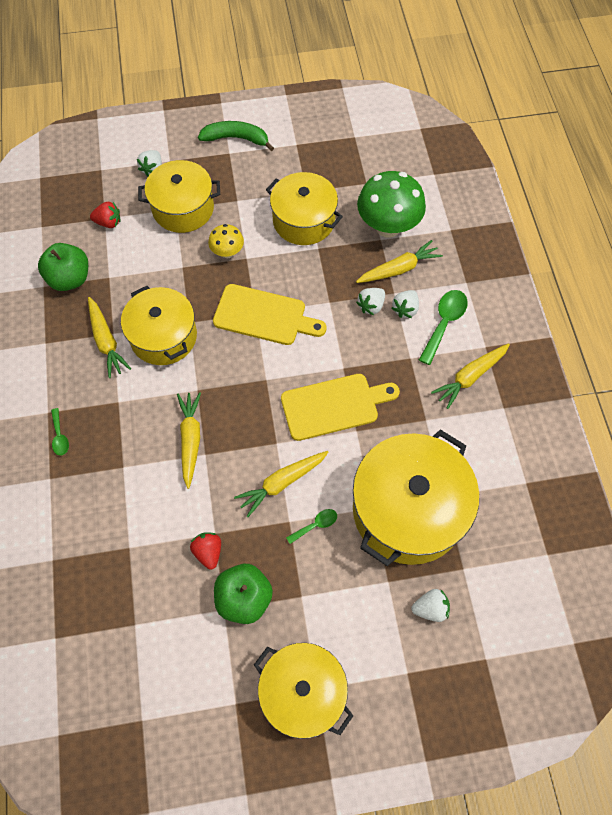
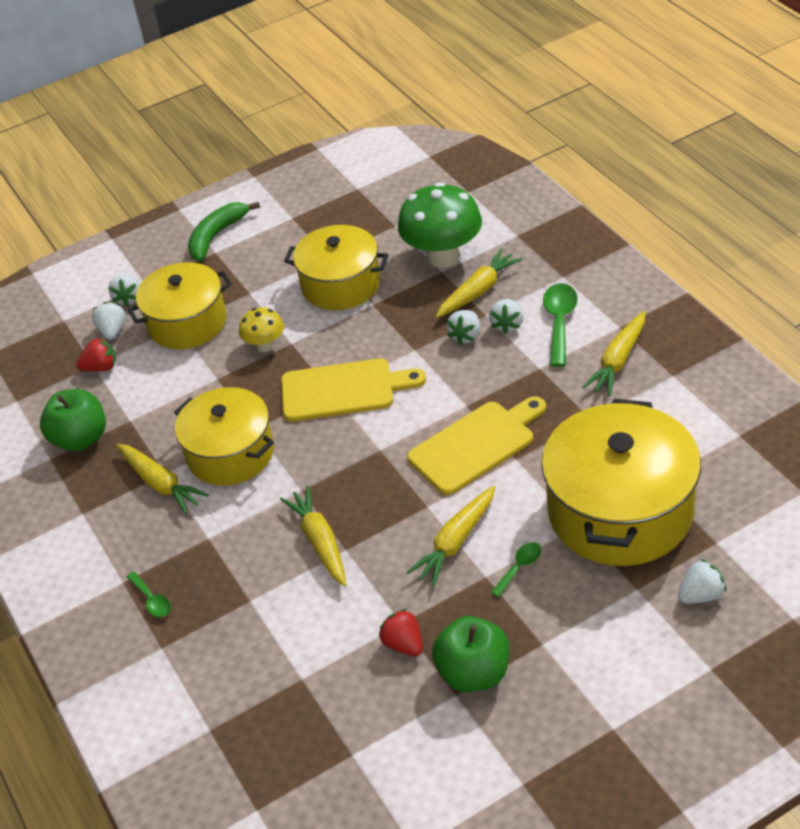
camera: 15 degrees left, 20 degrees down
(129, 194) = (112, 331): none -> white strawberry
(236, 138) = (216, 236): green banana -> green banana turned 45 degrees counterclockwise
(303, 692) = (598, 738): yellow pot -> none

